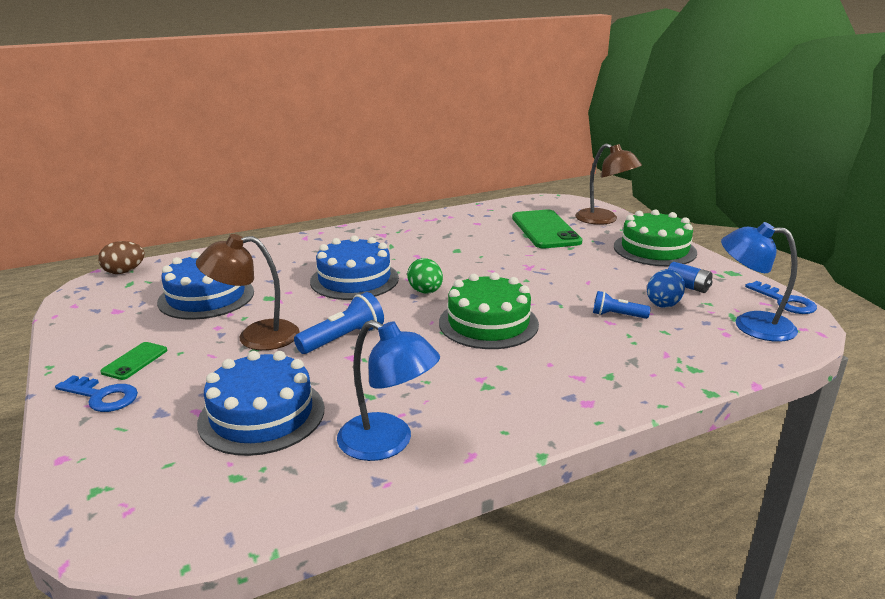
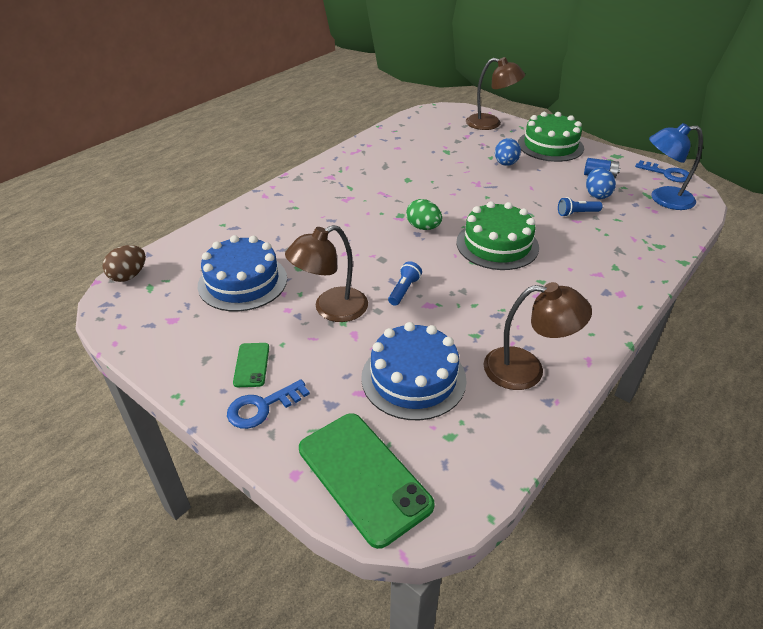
camera: 25 degrees left, 15 degrees up
(102, 396) = (262, 407): blue key -> blue key turned 150 degrees clockwise
(343, 339) = (404, 290): blue flashlight -> blue flashlight, size x0.64
(354, 279) = (354, 230): blue cake -> none
(387, 443) = (526, 370): blue lamp -> brown lamp
(545, 230) = (457, 143): green phone -> green phone (363, 476)
(581, 256) = (505, 164): none -> blue egg

